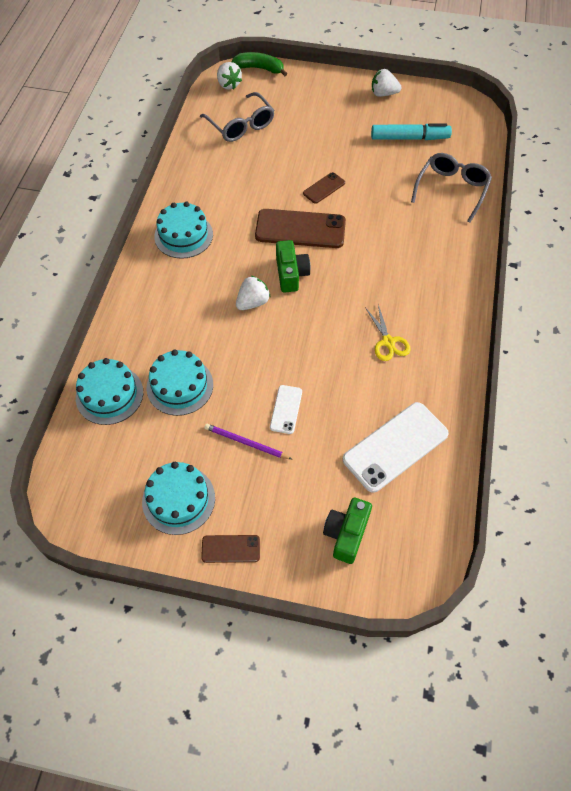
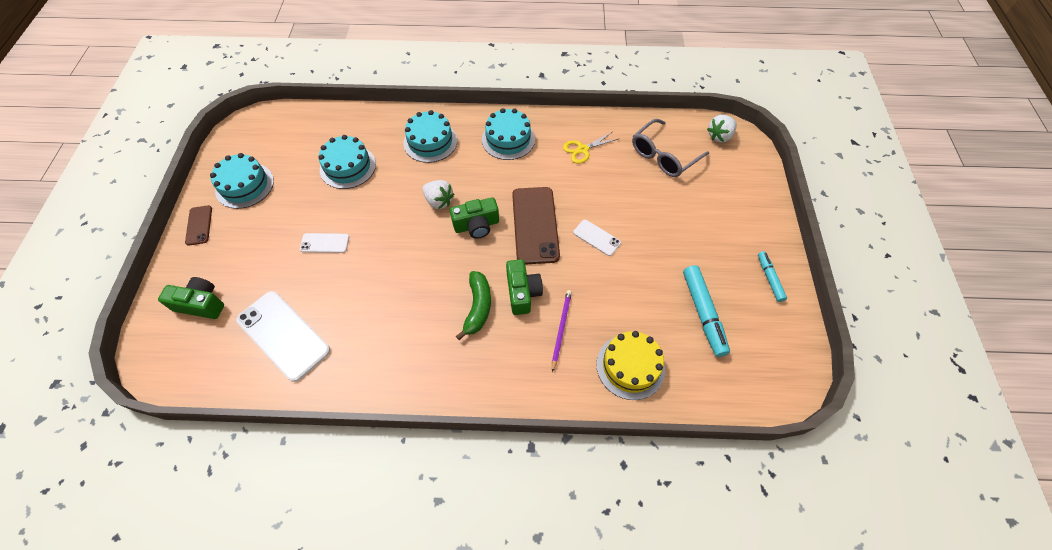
camera: 80 degrees right, 0 degrees up
(109, 394) = (339, 126): turquoise cake -> turquoise cake (430, 142)
(246, 442) = (292, 220): purple pencil -> purple pencil (561, 329)
(259, 68) = (756, 157): green banana -> green banana (478, 307)
(324, 188) = (596, 237): brown phone -> white phone
(373, 248) = (522, 292): none -> green camera
(383, 94) = (769, 278): white strawberry -> turquoise marker
(388, 342) = (402, 318): yellow scissors -> yellow scissors (583, 149)
(451, 190) = (630, 366): grey glasses -> yellow cake

